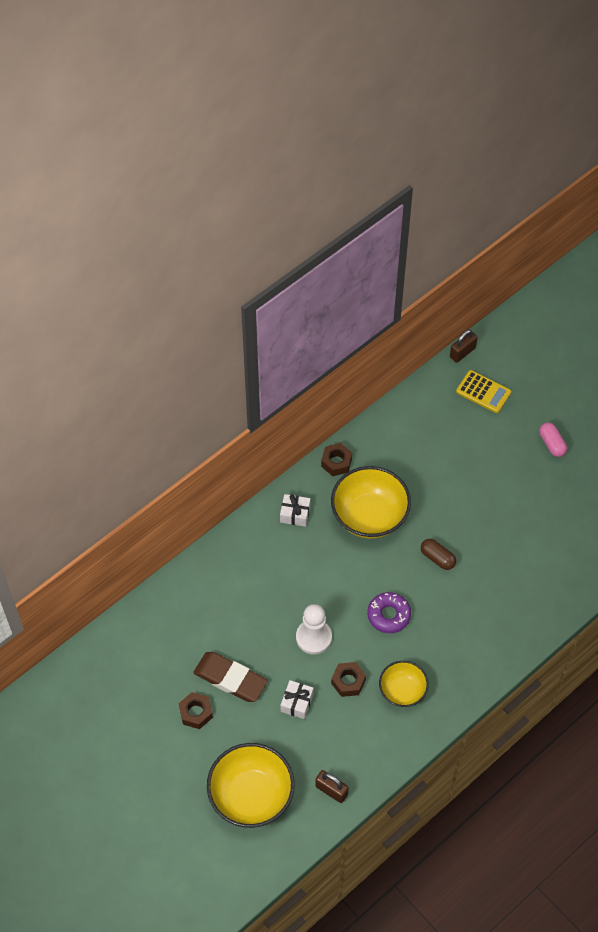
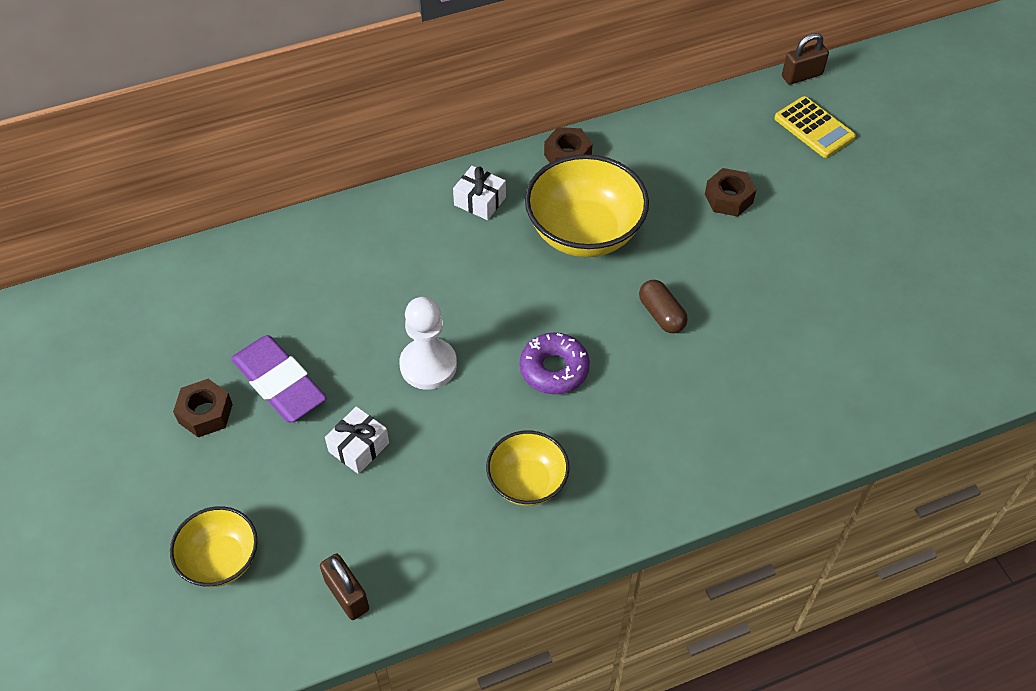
camera: 20 degrees right, 5 degrees down
(230, 679) = (279, 383): brown eraser -> purple eraser
(251, 796) = (221, 560): yellow bowl -> yellow bowl, size x0.59
(348, 682) = (450, 442): brown nut -> brown nut (728, 198)
(552, 444) = (893, 216): pink capsule -> none

